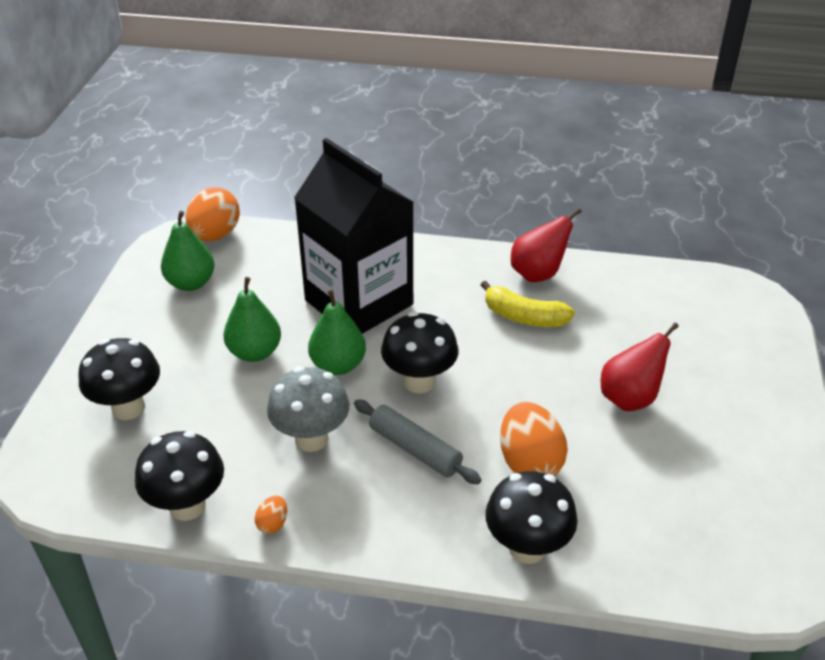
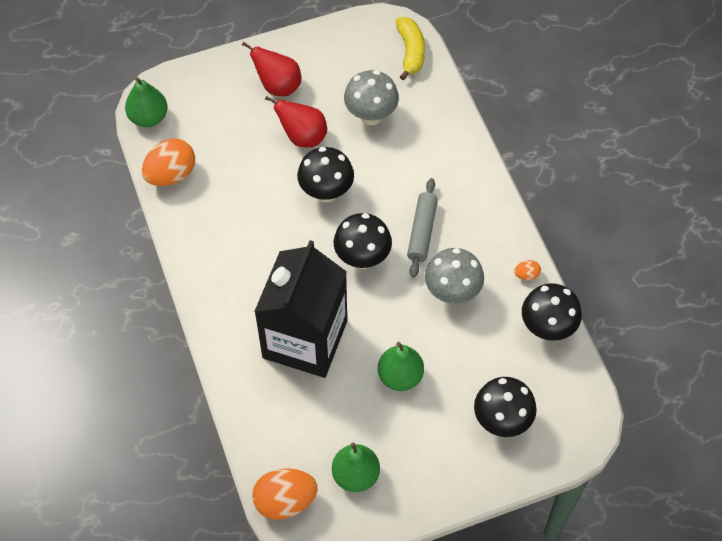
camera: 120 degrees left, 20 degrees up
(338, 365) = (378, 315): green pear -> green pear (148, 117)
(524, 317) = (256, 225): yellow banana -> yellow banana (410, 51)
(527, 548) = (455, 145): black mushroom -> black mushroom (326, 192)
(529, 462) = (392, 168): orange egg -> orange egg (171, 174)
(538, 274) = (200, 237): red pear -> red pear (278, 86)
(630, 477) = (371, 115): none -> grey mushroom

